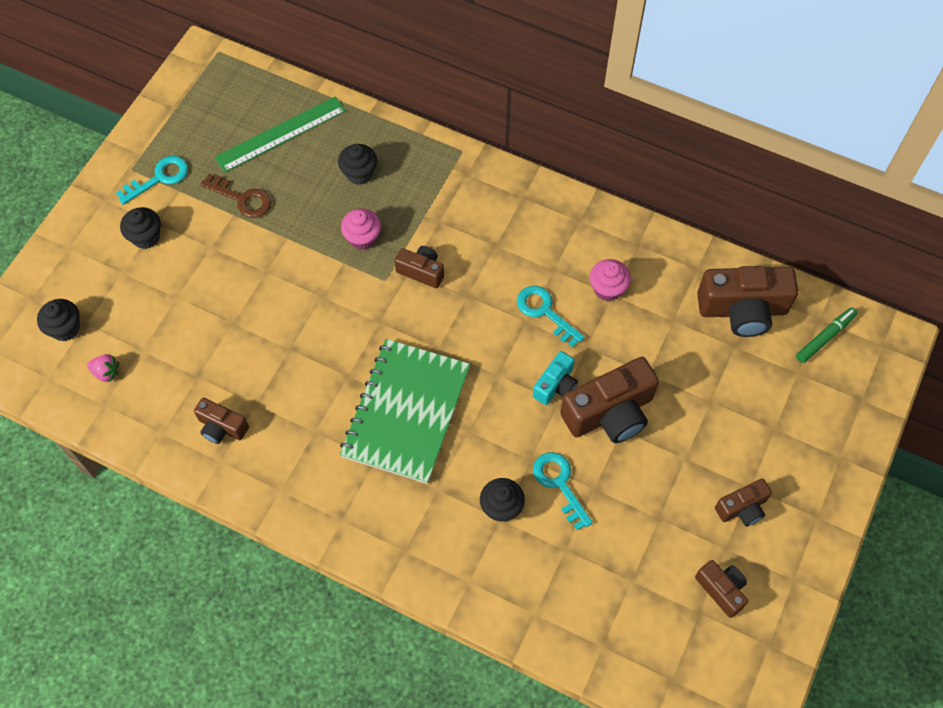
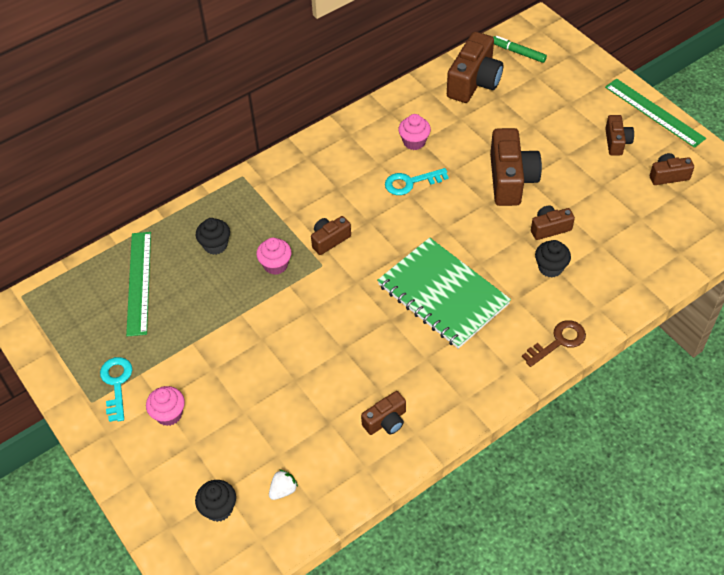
camera: 60 degrees left, 10 degrees down
(106, 372) = (283, 490): pink strawberry -> white strawberry
(146, 237) = (169, 414): black cupcake -> pink cupcake
(242, 198) = (181, 331): brown key -> brown key (558, 341)
(556, 385) = (472, 200): turquoise camera -> none
(559, 484) = (549, 228): turquoise key -> brown camera
(822, 535) = (654, 112): none -> green ruler
(825, 337) = (518, 52): green marker -> green marker turned 45 degrees counterclockwise

